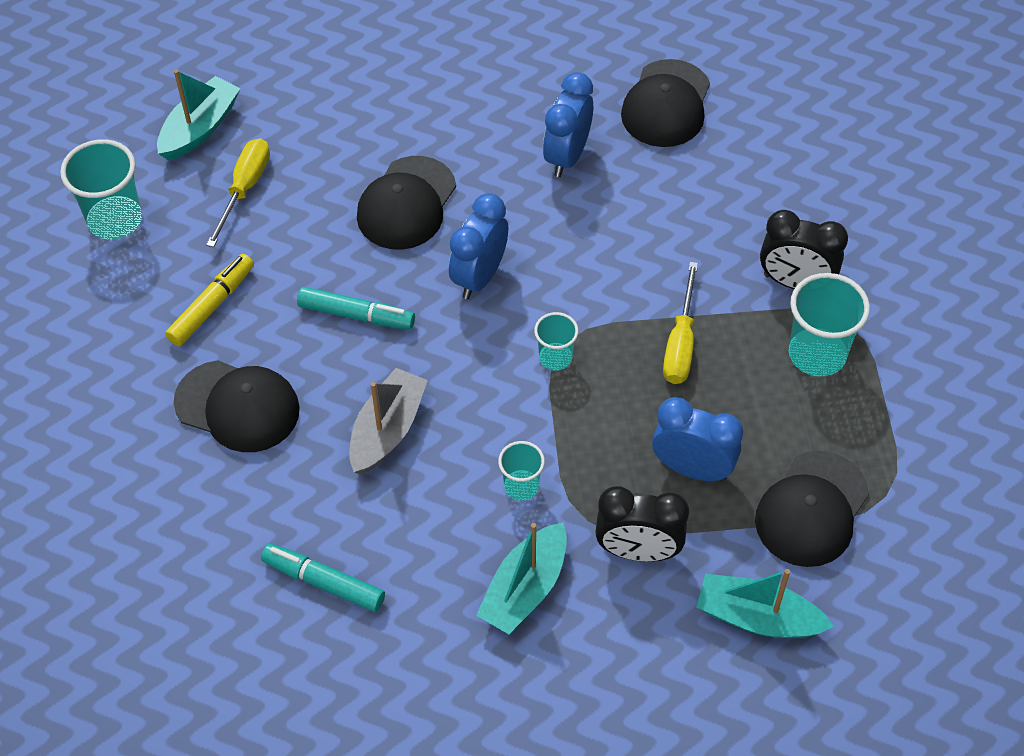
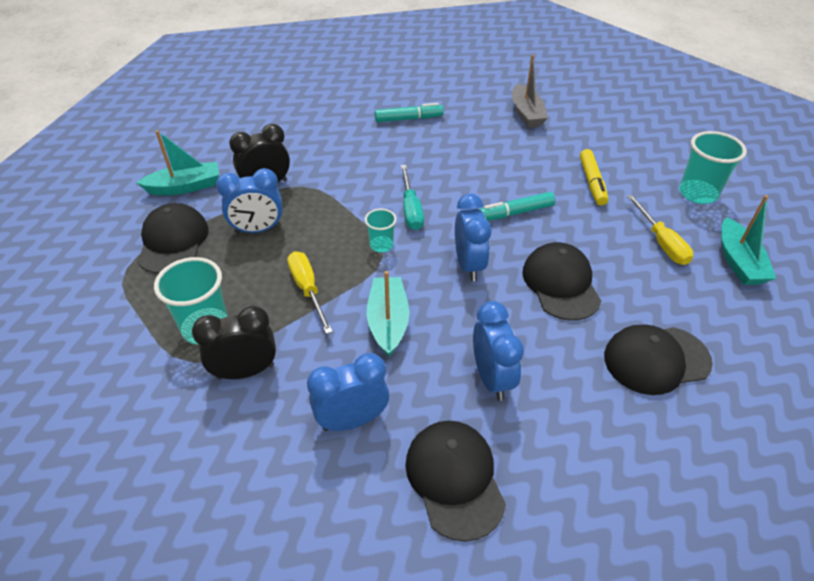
camera: 145 degrees right, 10 degrees down
(237, 406) = (522, 153): black cap -> black cap (656, 359)
(387, 430) = (440, 175): grey boat -> grey boat (526, 114)
(476, 393) = (411, 209): none -> turquoise screwdriver
(521, 486) = (349, 184): turquoise cup -> none
(525, 588) = (314, 151): turquoise boat -> turquoise boat (388, 322)
(719, 187) = (352, 420): none -> blue clock

